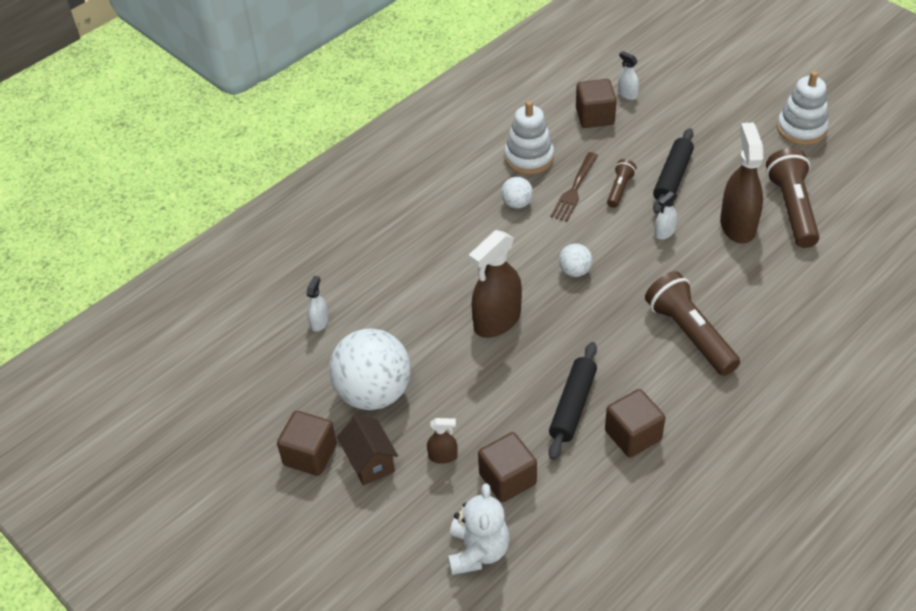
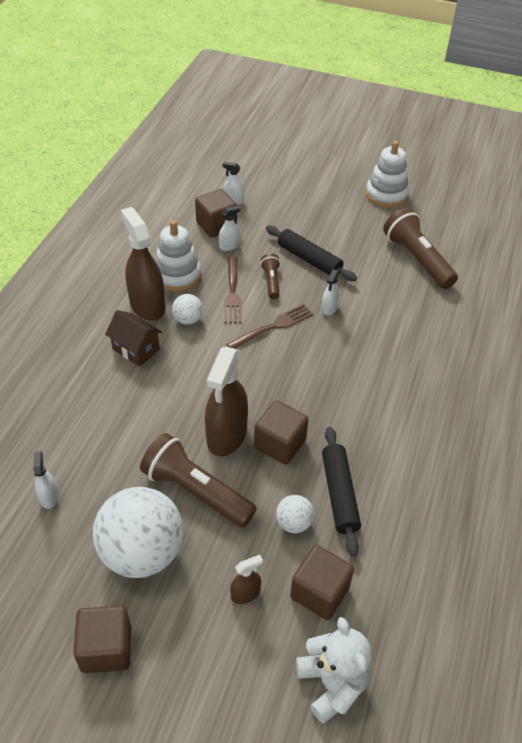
camera: 30 degrees left, 0 degrees up
(370, 462) = (174, 630): brown house -> brown house (136, 349)
(575, 271) = (272, 366): white ball -> white ball (294, 523)
(596, 141) = (229, 246): none -> white spray bottle
(596, 234) = (273, 327): none -> brown fork
(633, 435) = (407, 503): brown cube -> brown cube (280, 444)
(672, 177) = (309, 259): black rolling pin -> black rolling pin turned 45 degrees counterclockwise
(690, 334) = (400, 391): brown flashlight -> brown flashlight (196, 491)
(737, 226) = (384, 285): brown spray bottle -> brown spray bottle (147, 305)

